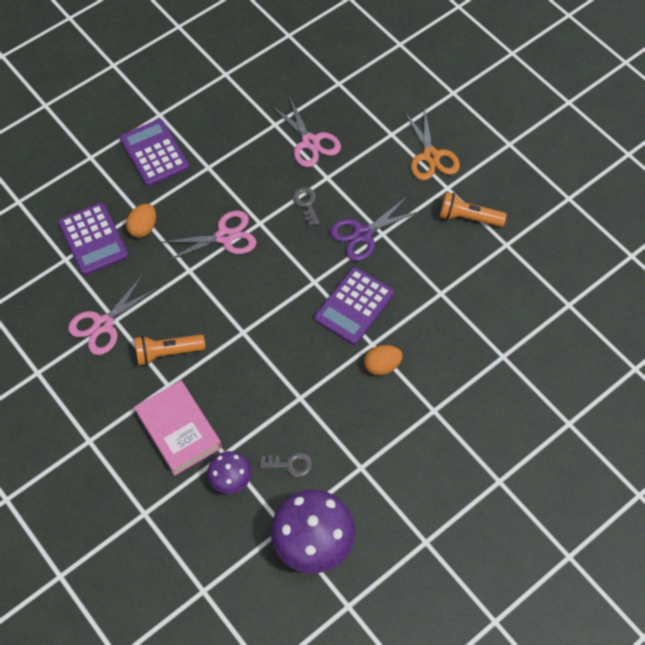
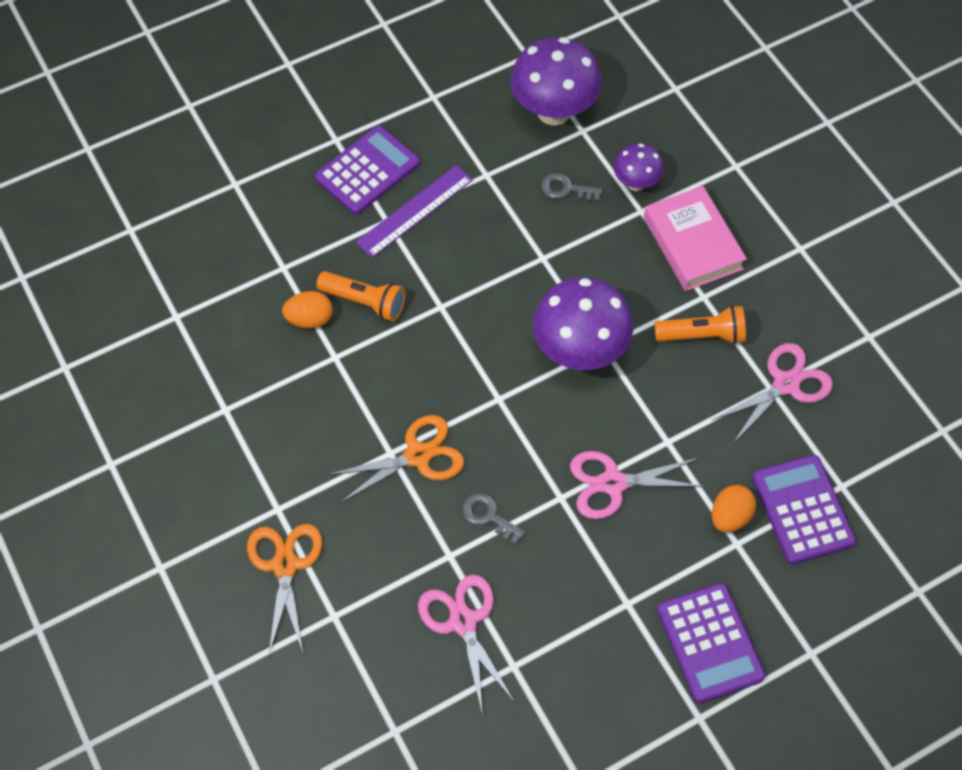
camera: 170 degrees left, 0 degrees up
(260, 325) = (579, 351): none -> purple mushroom
(306, 204) = (488, 516): grey key -> grey key turned 135 degrees clockwise
(354, 306) = (452, 357): purple calculator -> purple calculator (368, 171)
(363, 234) = (418, 456): purple scissors -> orange scissors
(382, 366) = (435, 279): orange egg -> orange egg (310, 319)
(412, 422) = (415, 211): none -> purple ruler
(468, 218) = (263, 456): orange flashlight -> orange flashlight (365, 302)

